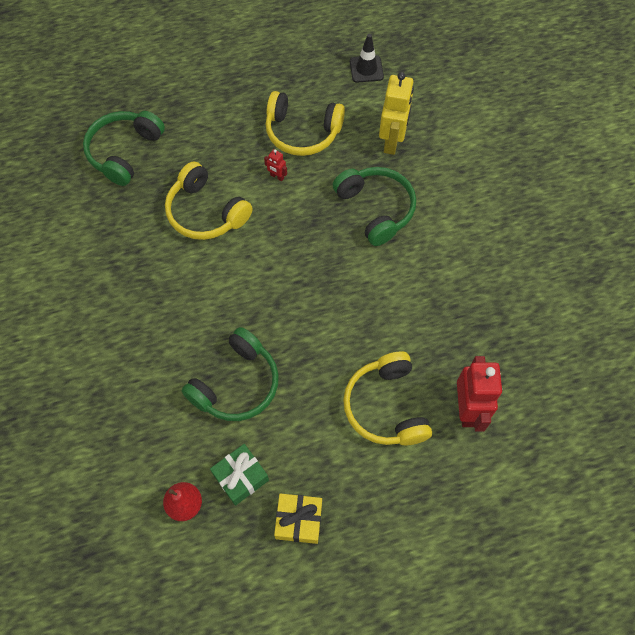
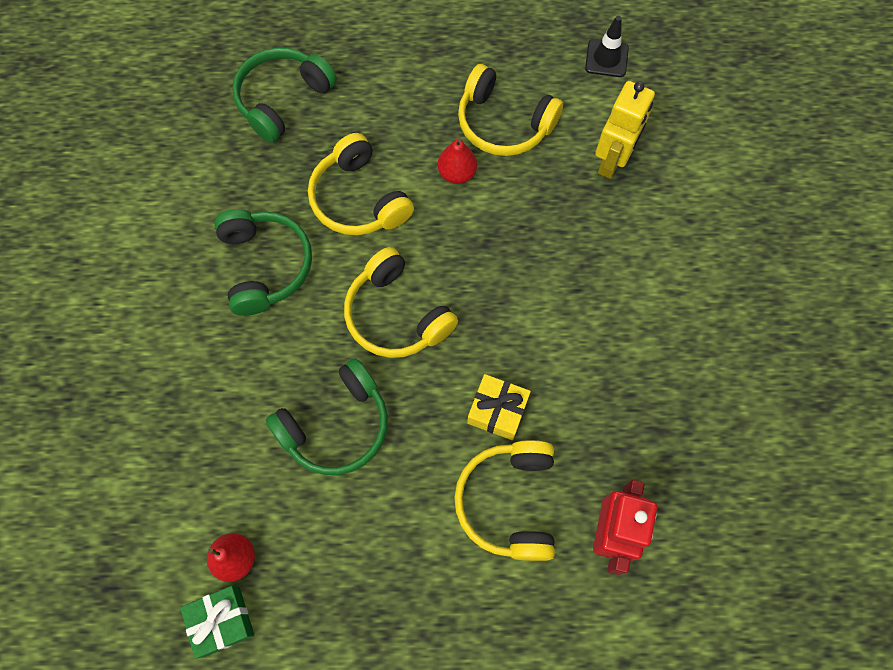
camera: 15 degrees right, 5 degrees up
(241, 477) = (310, 543): green gift -> green gift (222, 621)
(260, 291) = (396, 315): none -> yellow headphones
(277, 176) = (457, 173): red robot -> red pear
(299, 520) = (363, 616): yellow gift -> yellow gift (497, 411)
(376, 209) = (567, 244): green headphones -> green headphones (265, 266)

